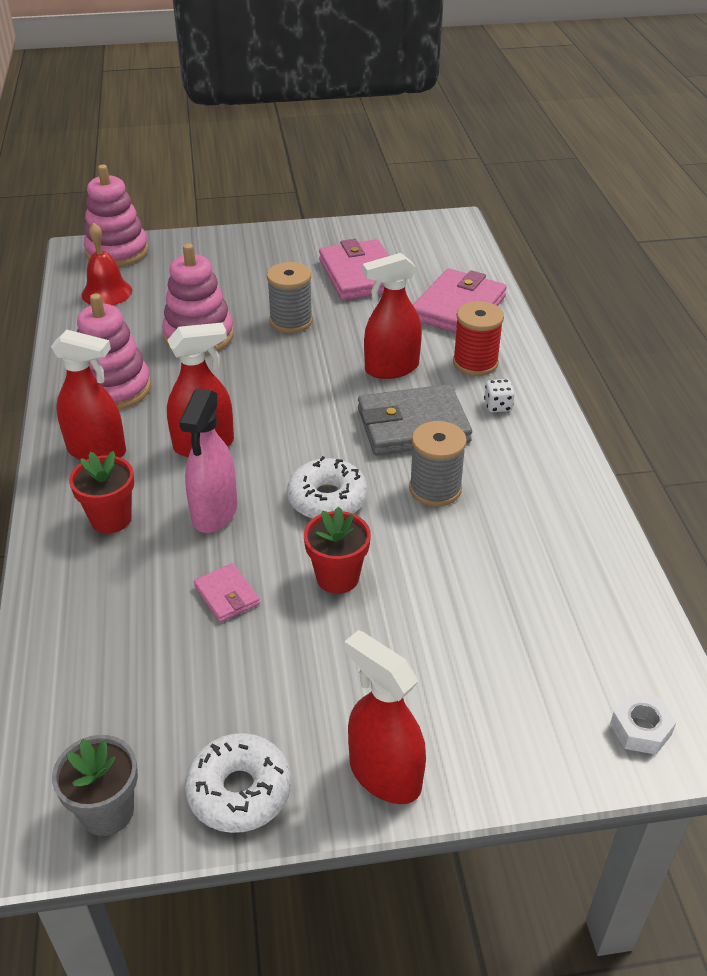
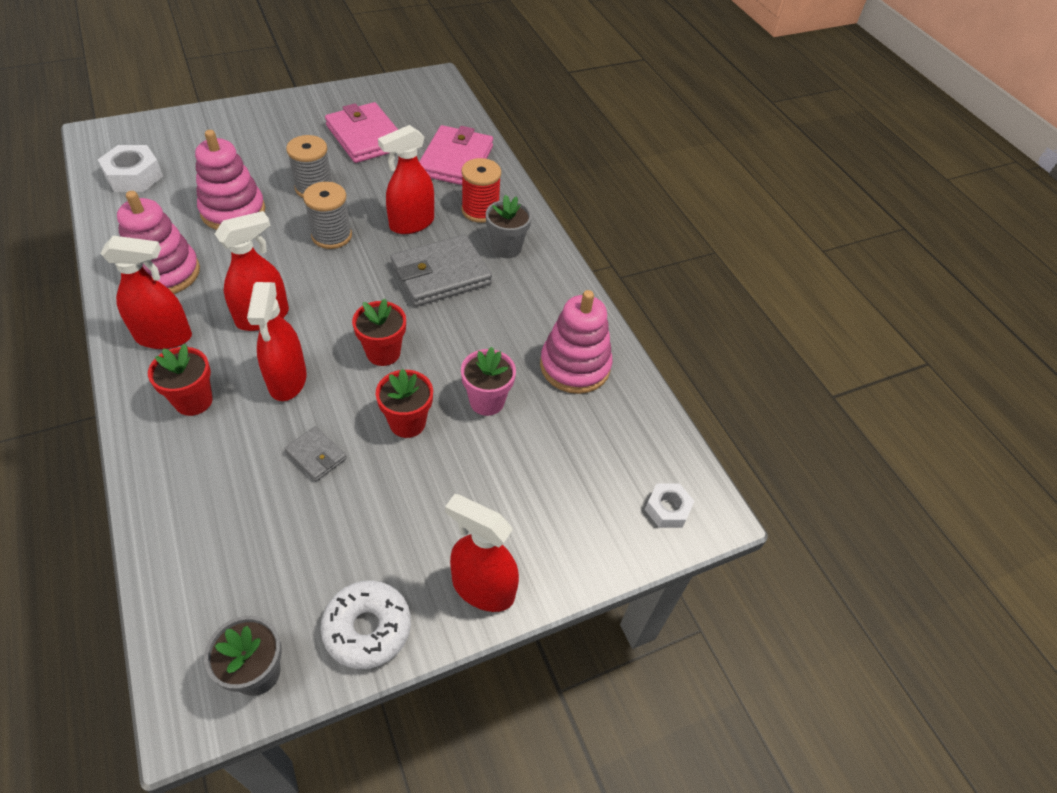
camera: 20 degrees left, 10 degrees up
(107, 292) = (134, 176): red bell -> white nut
(117, 251) = (134, 133): pink stacking toy -> pink stacking toy (575, 366)
(214, 513) = (287, 380): pink spray bottle -> red spray bottle
(227, 595) = (316, 455): pink wallet -> grey wallet
(327, 499) = (383, 353): white donut -> red flower pot
(435, 489) = (471, 330): grey spool -> grey spool (331, 236)
(436, 568) = (487, 401): none -> pink flower pot
(498, 406) = (506, 248): white dice -> grey flower pot

